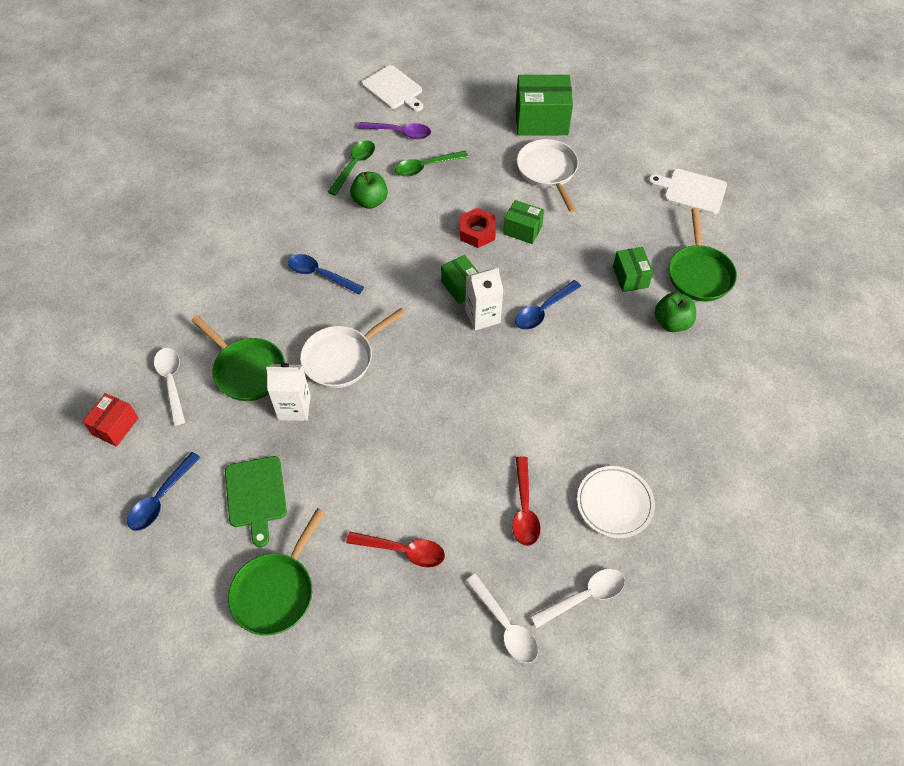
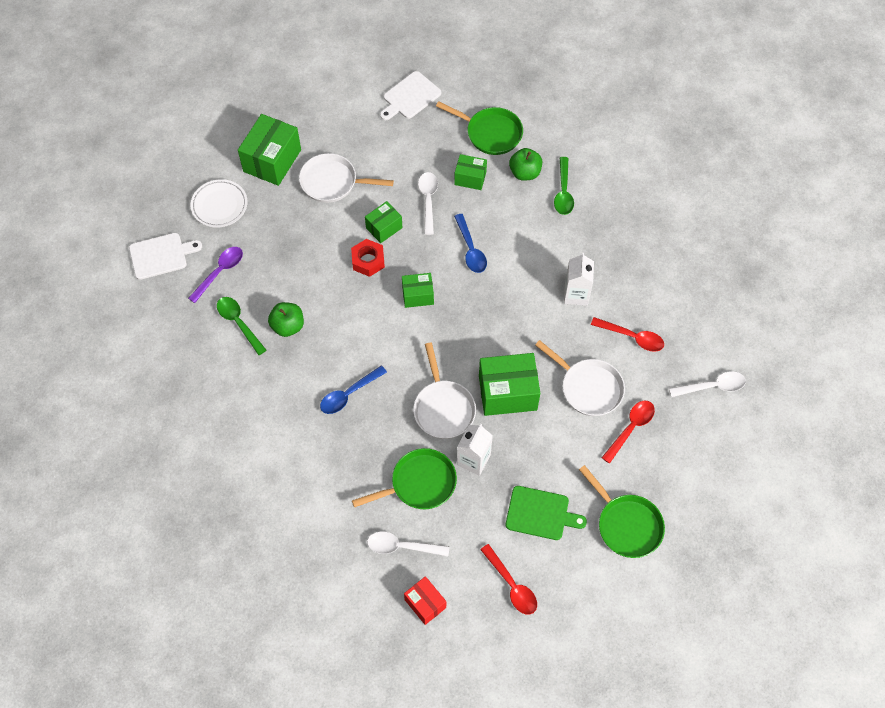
camera: 65 degrees left, 5 degrees up
(161, 498) = (511, 585): blue spoon -> red spoon
(388, 409) = (507, 393): none -> green box
(426, 167) = (273, 268): green spoon -> green spoon (563, 192)
(434, 486) = (588, 387): none -> white pan
(482, 316) = (454, 293): white carton -> white carton (576, 294)
(584, 597) = (711, 330): white spoon -> white spoon (428, 201)
(614, 503) = (653, 280): white plate -> white plate (219, 205)

